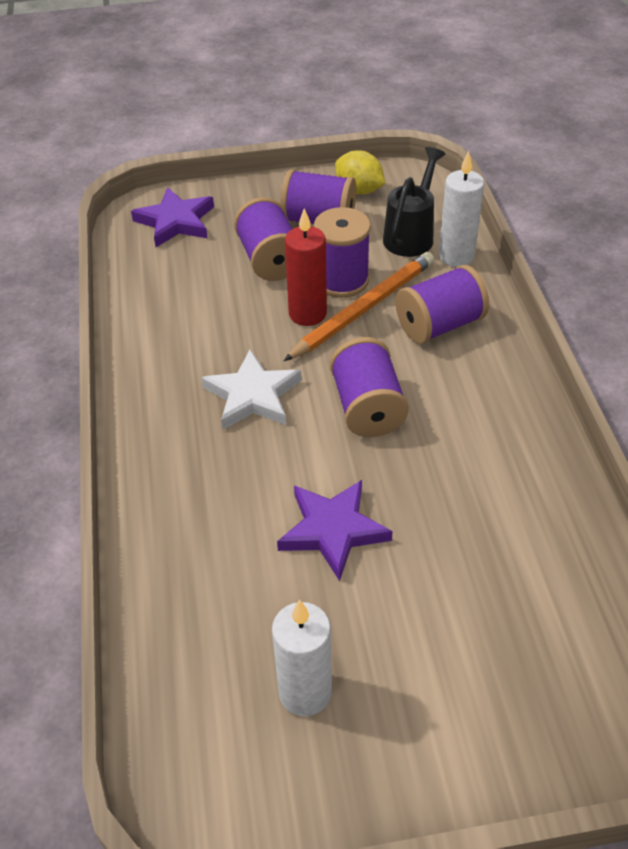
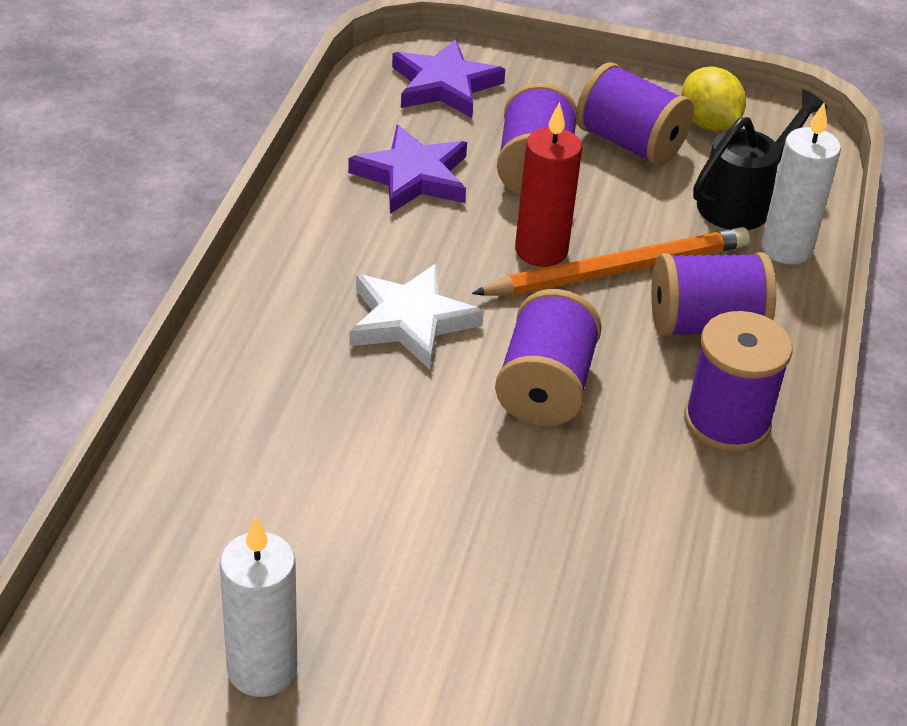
camera: 20 degrees right, 5 degrees down
(332, 530) = (409, 509): purple star -> purple star (413, 176)
(342, 280) = (612, 226): purple spool -> purple spool (727, 422)

